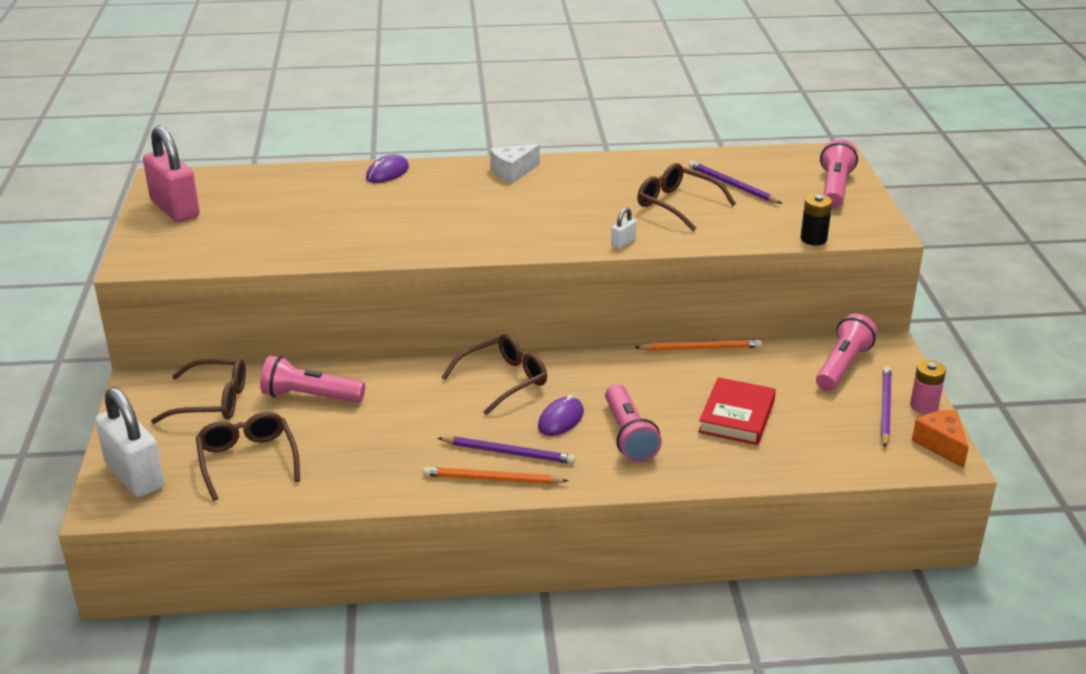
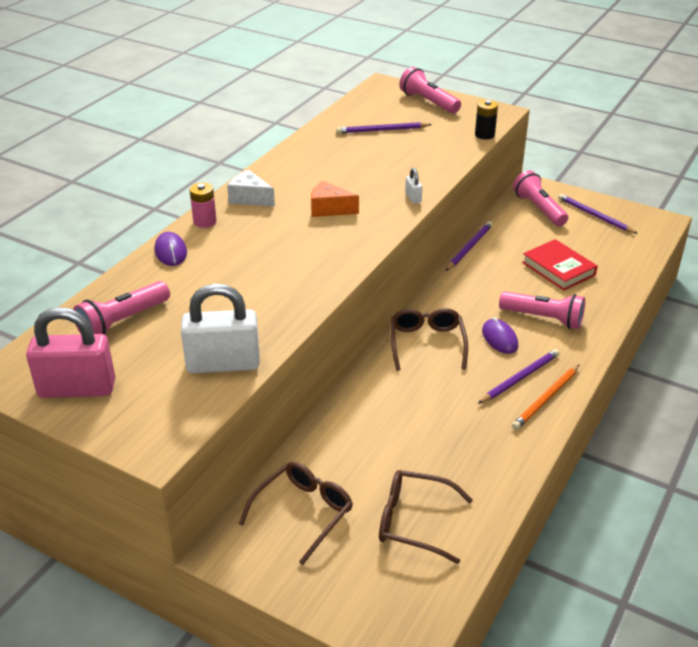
camera: 55 degrees left, 5 degrees up
(134, 476) = (375, 606): white padlock -> white padlock (223, 364)
(310, 396) = (352, 450): pink flashlight -> pink flashlight (122, 321)
(513, 172) = (249, 198): white cheese -> white cheese turned 120 degrees clockwise
(677, 205) = (384, 158): brown glasses -> none
(700, 348) = (469, 247): orange pencil -> purple pencil
(924, 406) = (603, 203): pink battery -> pink battery (205, 221)
(941, 445) = (646, 216): orange cheese -> orange cheese (329, 209)

